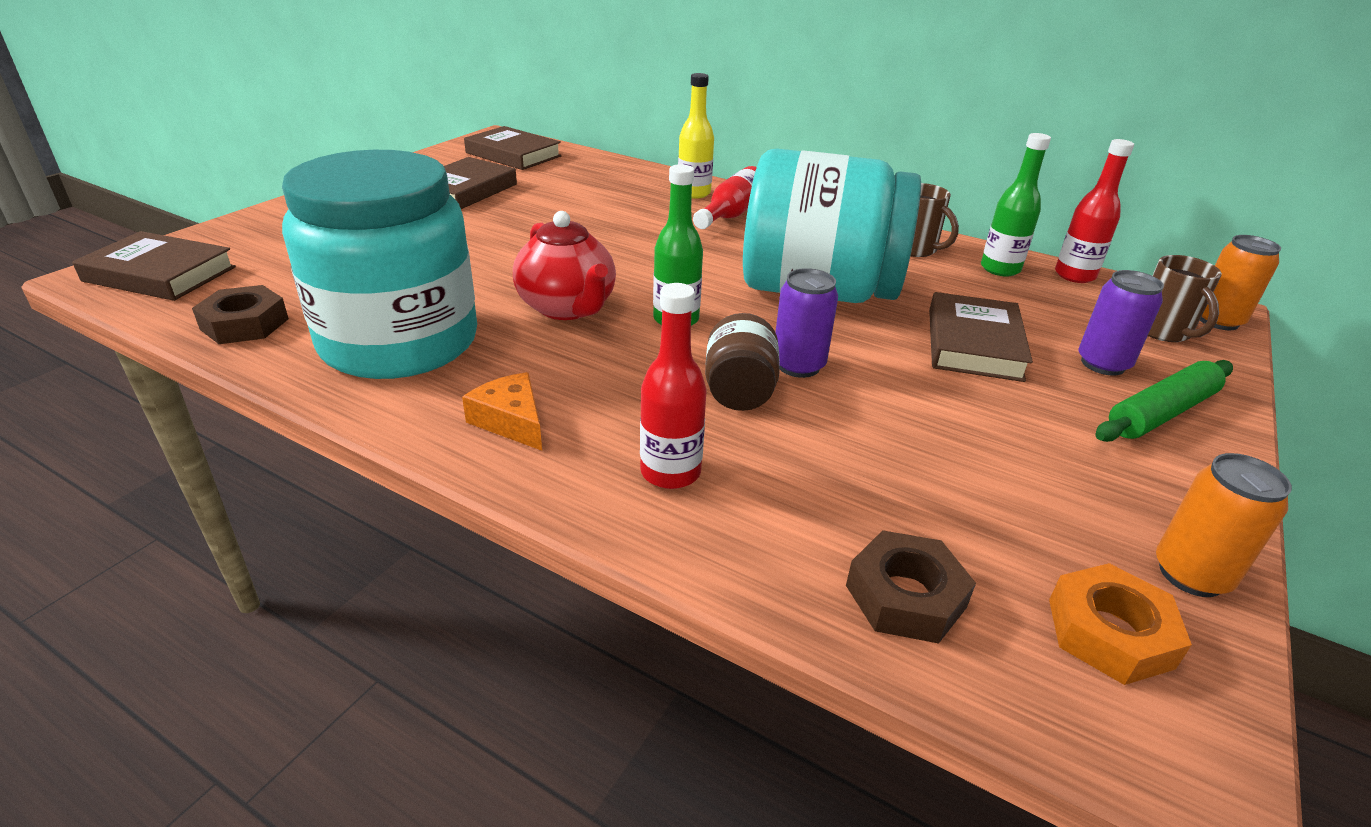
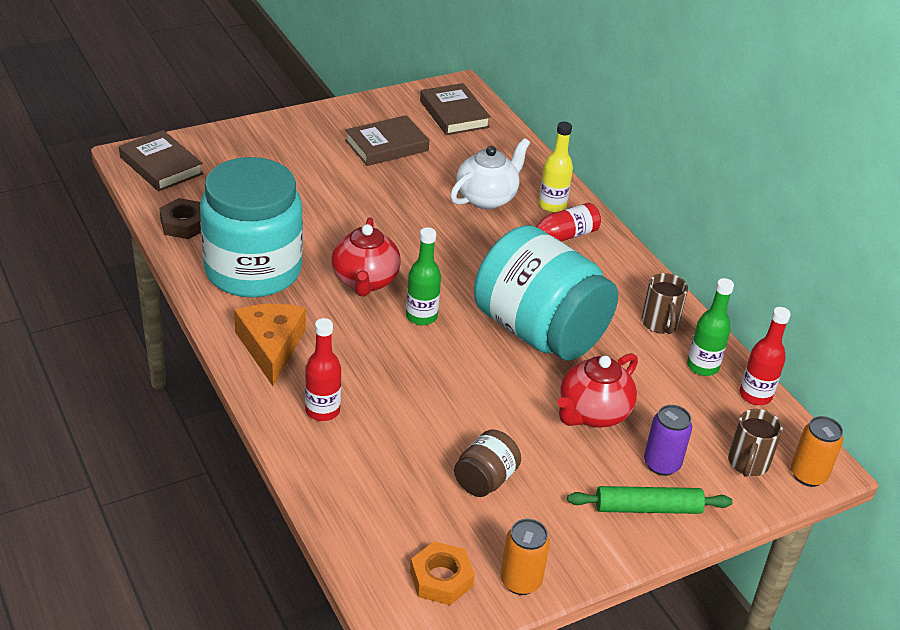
camera: 30 degrees right, 5 degrees up
(511, 421) = (271, 347): orange cheese -> orange cheese, size x1.64
(622, 203) = (487, 198): none -> white teapot
(739, 391) = (406, 381): brown jar -> brown jar (485, 480)
(798, 366) = (460, 380): purple can -> none
(905, 596) = (367, 518): brown nut -> none
(973, 344) = (593, 413): brown book -> red teapot

